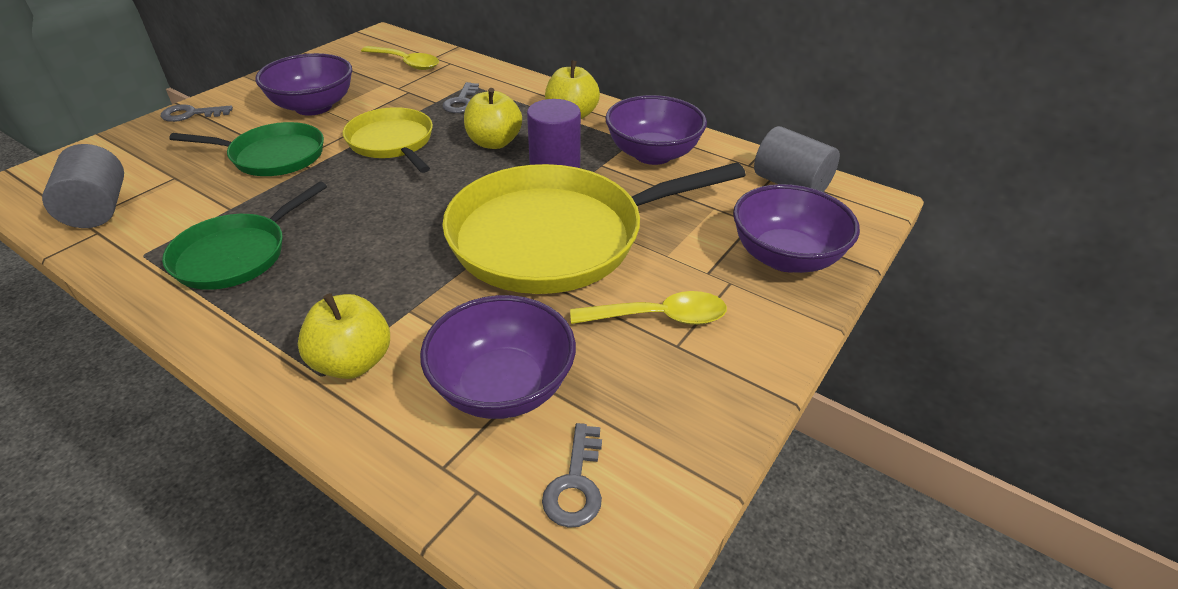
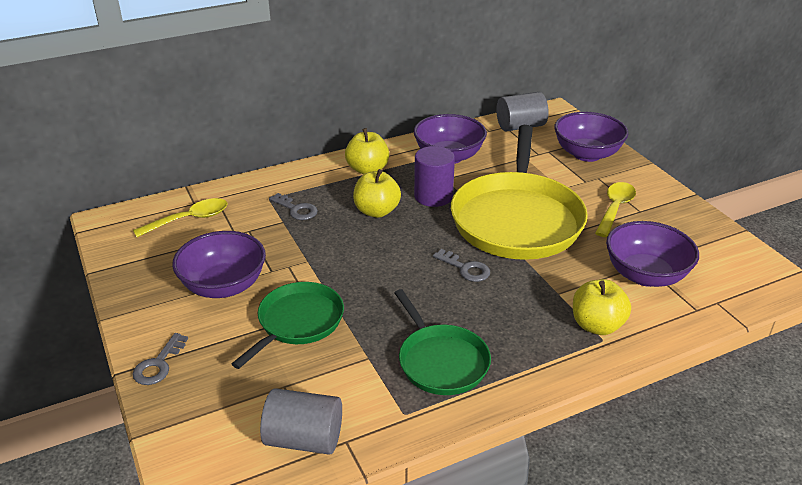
camera: 60 degrees left, 5 degrees down
(392, 142) = (332, 256): yellow pan -> none
(575, 484) = (723, 271): grey key -> grey key (466, 269)

